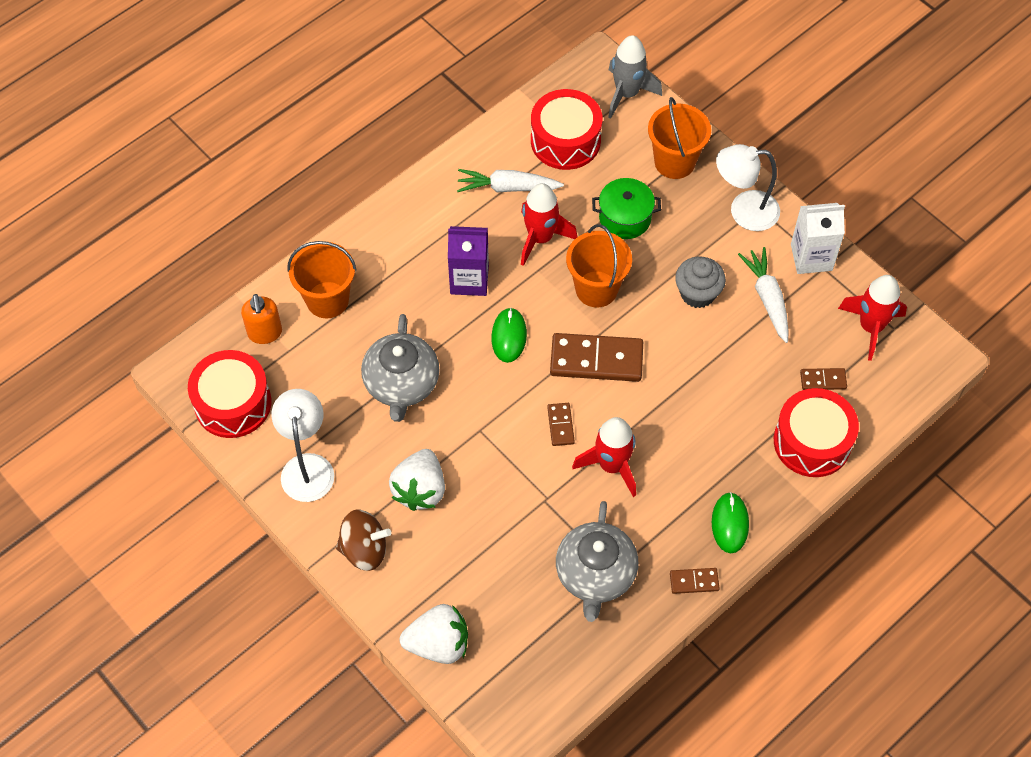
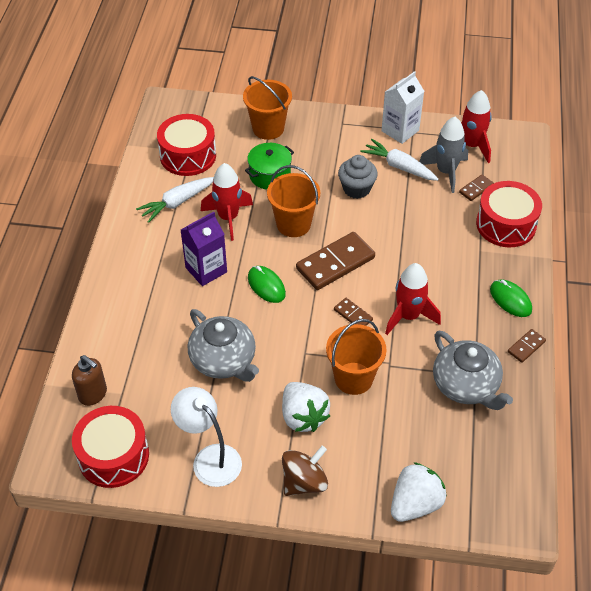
camera: 40 degrees left, 10 degrees down
(265, 333) = (93, 394): orange soap dispenser -> brown soap dispenser
(327, 300) = (119, 344): orange bucket -> orange bucket (353, 378)
(627, 94) = (200, 109): grey rocket -> grey rocket (446, 172)
(743, 211) = (336, 130): white lamp -> none

